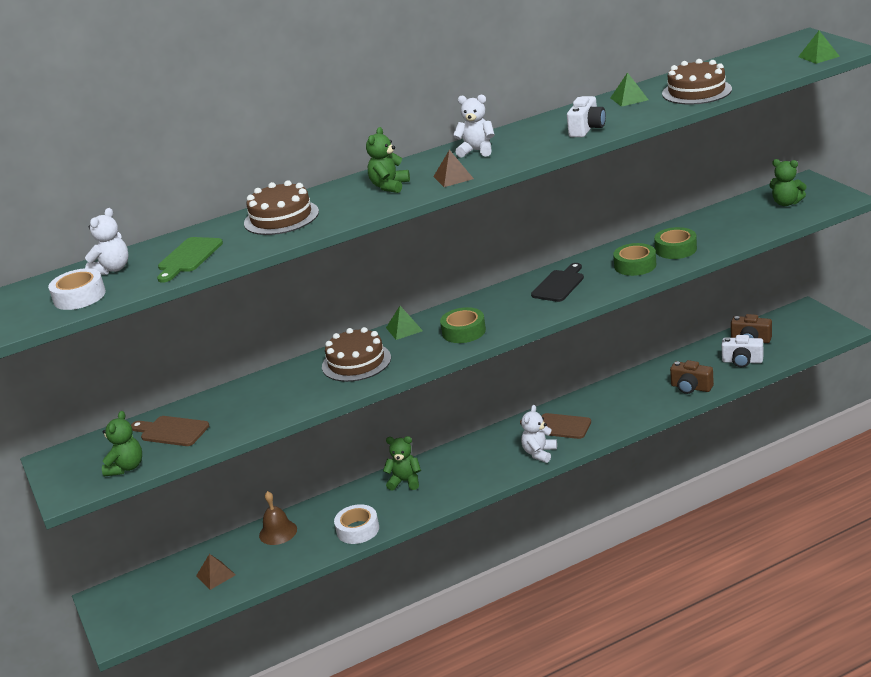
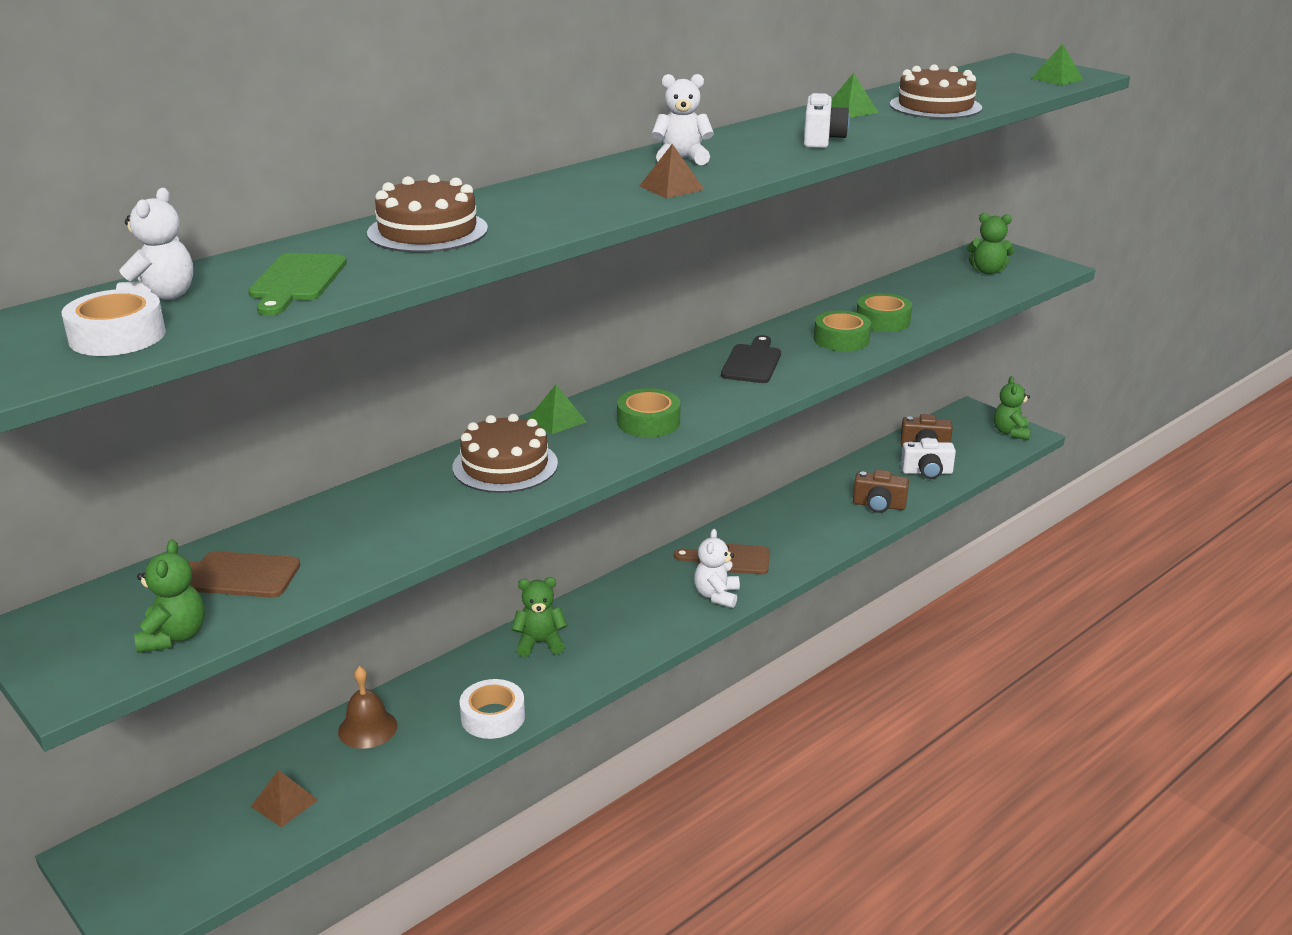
camera: 20 degrees left, 0 degrees up
(389, 186) = (579, 196): green teddy bear -> green teddy bear (1011, 433)

